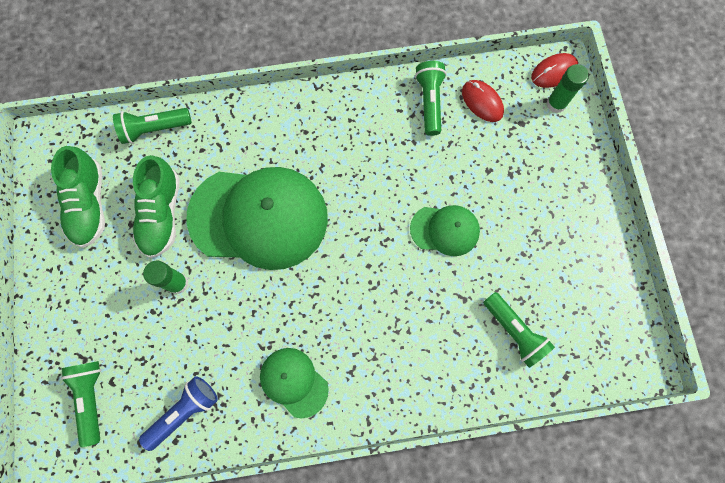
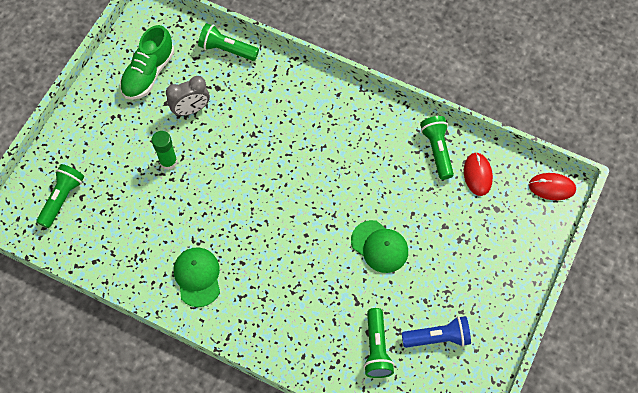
camera: 35 degrees right, 10 degrees down
(162, 214) = (191, 109): green shoe -> grey clock
(184, 411) = (113, 247): blue flashlight -> blue flashlight (438, 337)
(258, 217) = (254, 153): green cap -> none
(429, 102) = (437, 150): green flashlight -> green flashlight turned 45 degrees counterclockwise
(556, 104) = (535, 211): green glue stick -> none

